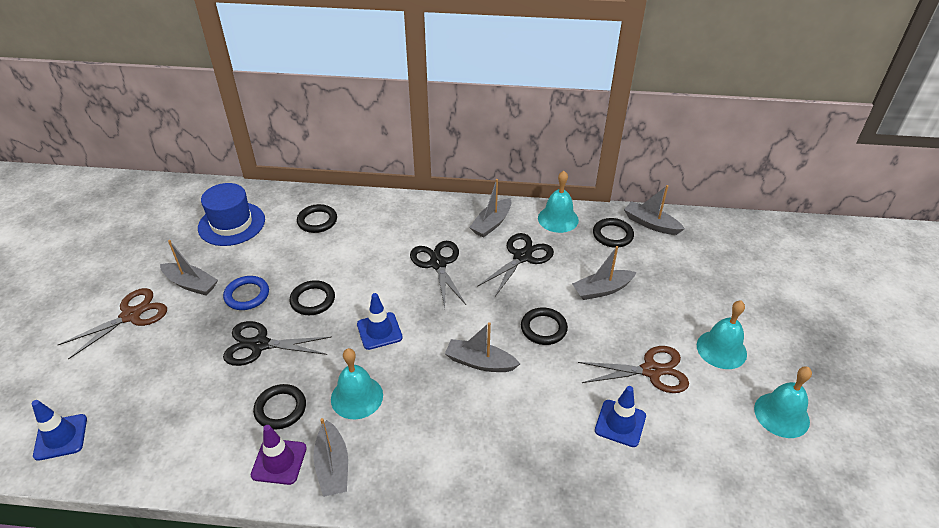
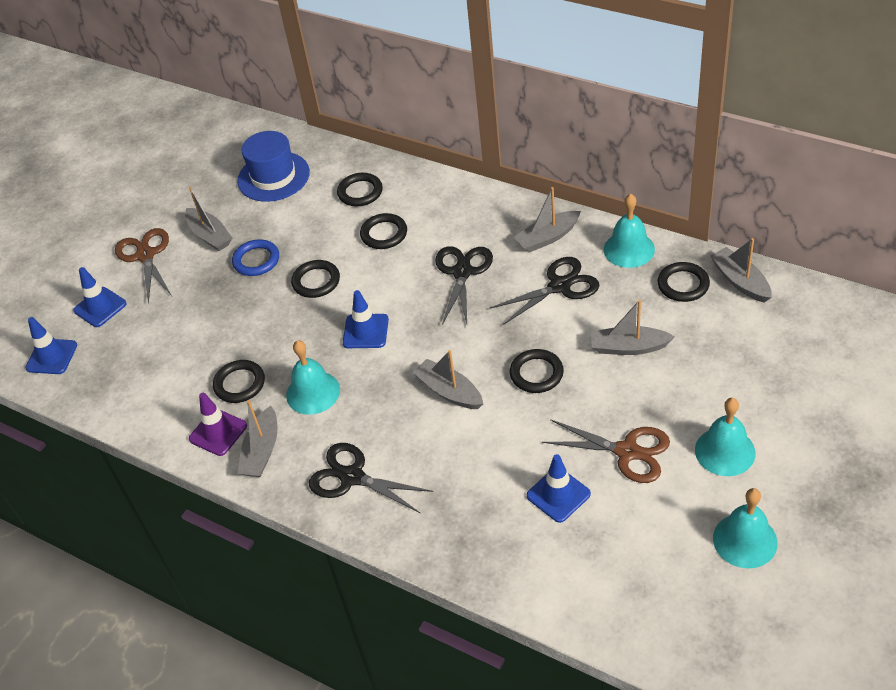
camera: 30 degrees right, 5 degrees up
(99, 374) = (100, 307): none -> blue traffic cone
(131, 315) = (145, 255): brown scissors -> brown scissors turned 90 degrees counterclockwise
(260, 345) = (247, 315): black scissors -> black scissors (352, 477)
(355, 249) = (384, 234): none -> black ring

